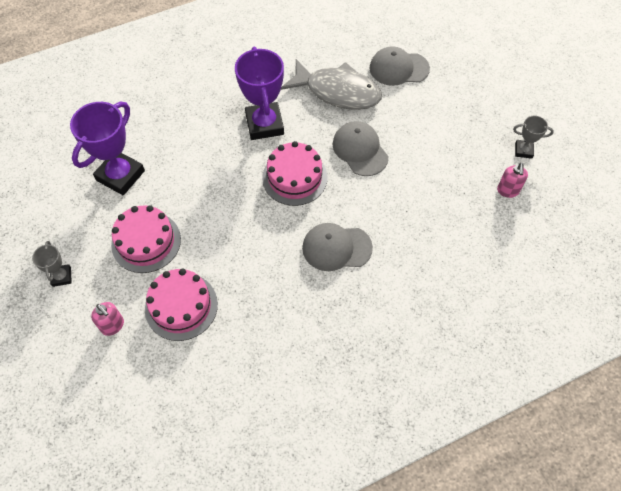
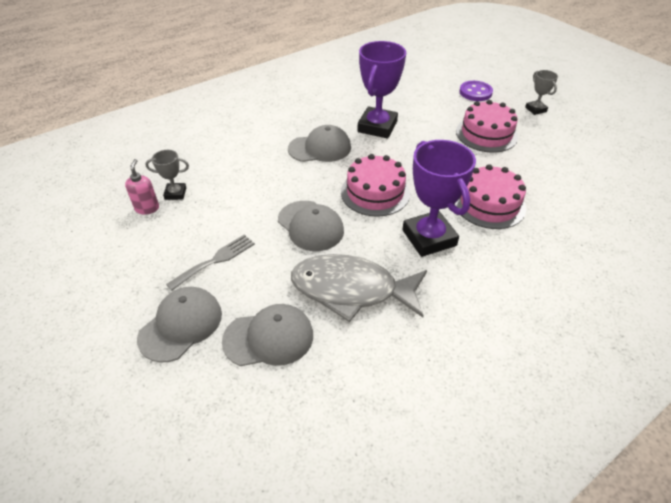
camera: 170 degrees right, 15 degrees down
(113, 325) = (475, 92): pink soap dispenser -> purple button
(120, 175) = (548, 174): purple trophy -> purple trophy (377, 127)
(181, 306) = (432, 105): pink cake -> pink cake (489, 204)
(439, 129) = (215, 260): none -> grey fork
(458, 84) = (181, 325): none -> grey cap
(523, 150) = (115, 249): grey trophy -> grey trophy (175, 193)

